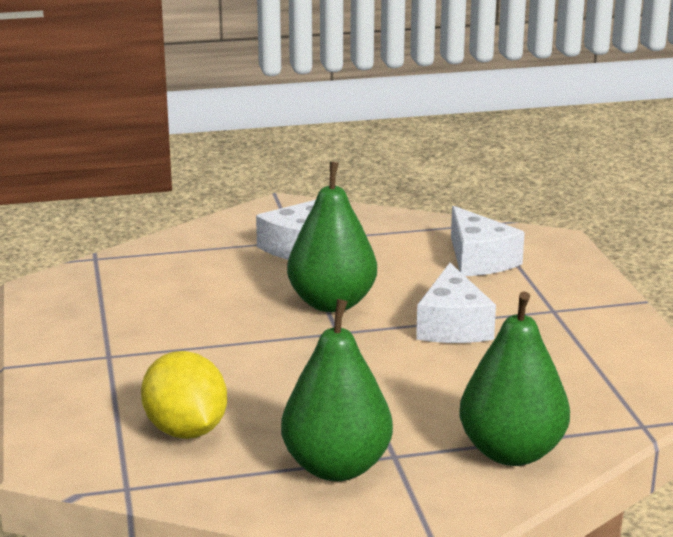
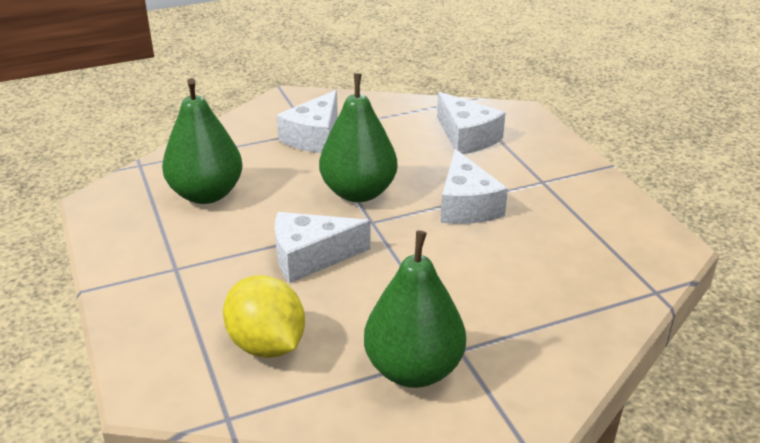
camera: 10 degrees left, 10 degrees up
(258, 358) = (310, 257): none -> white cheese
(511, 452) = (559, 334): green pear -> green pear (206, 194)

